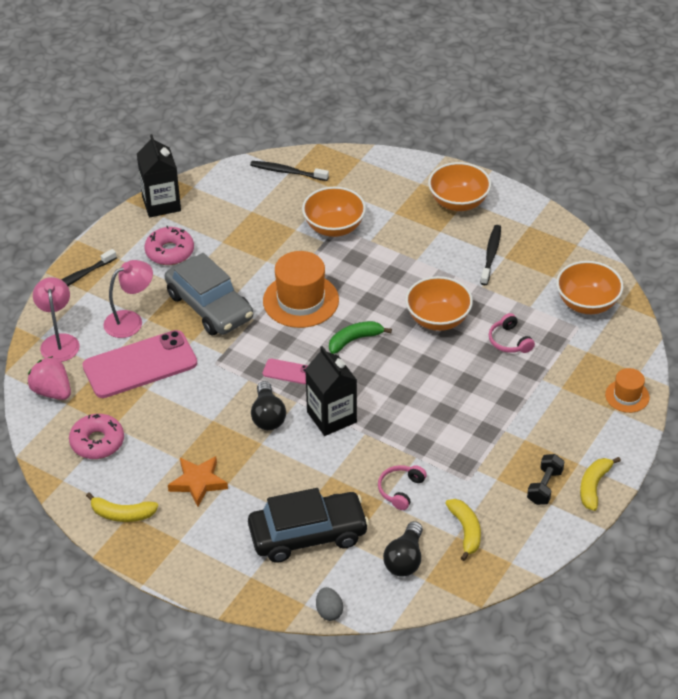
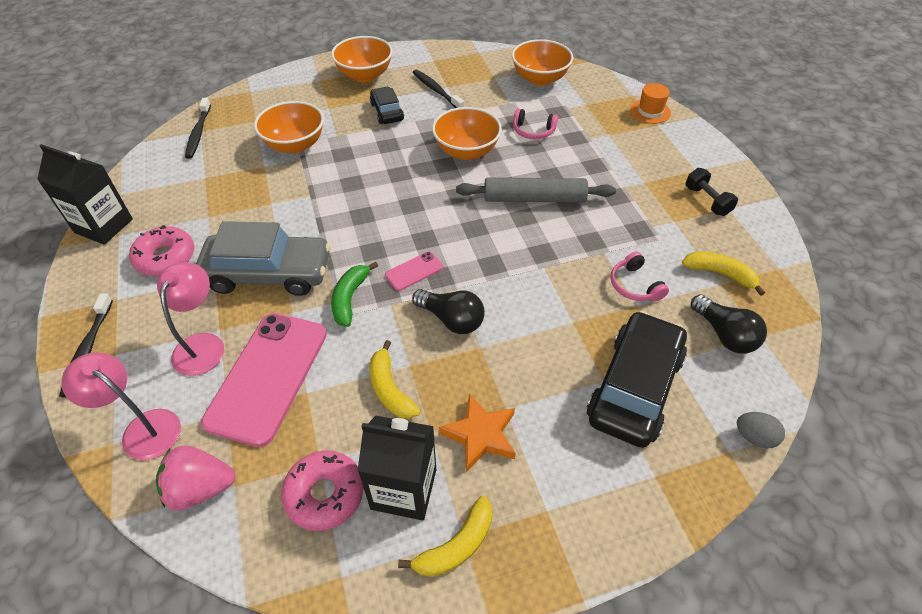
camera: 50 degrees left, 5 degrees up
(287, 172) = (198, 133): black toothbrush -> black toothbrush turned 60 degrees counterclockwise
(301, 300) = (344, 211): orange hat -> none
(331, 417) = (501, 276): black carton -> black carton (404, 489)
(354, 340) = (430, 207): green banana -> green banana (350, 298)
(429, 246) = (387, 112): none -> black car
(429, 388) = (534, 198): none -> grey rolling pin
(593, 486) = (729, 176): yellow banana -> yellow banana (390, 389)

